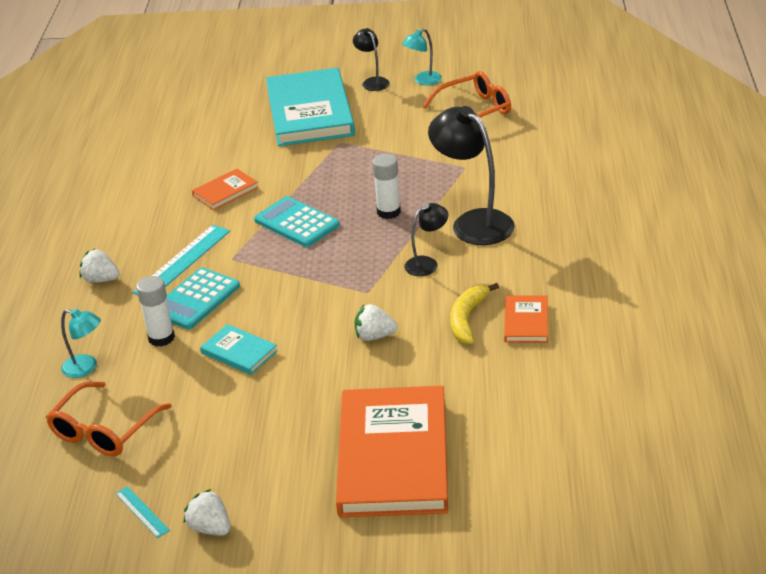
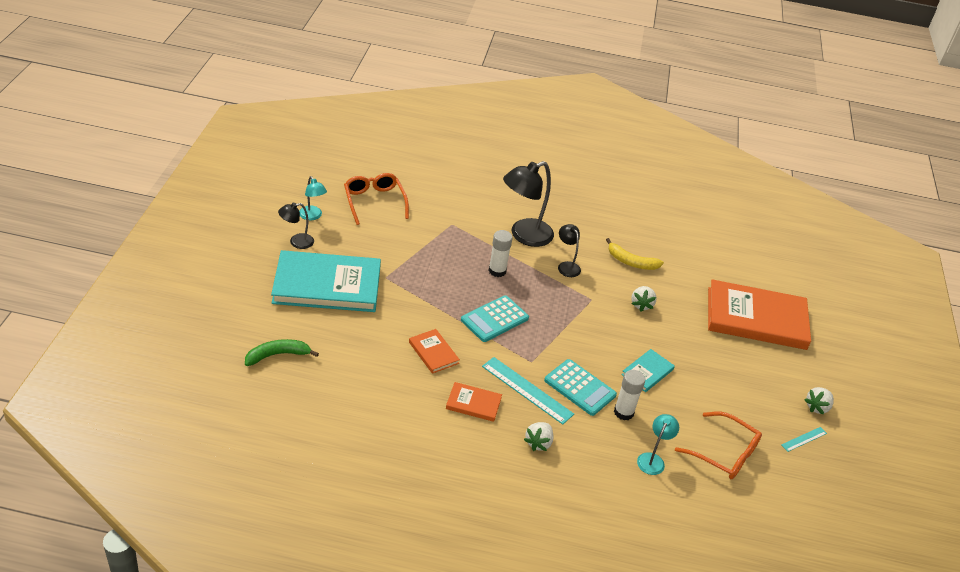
camera: 90 degrees left, 5 degrees up
(194, 108) = (277, 355): none -> green banana
(526, 322) = (638, 239): orange book -> orange book (473, 403)

